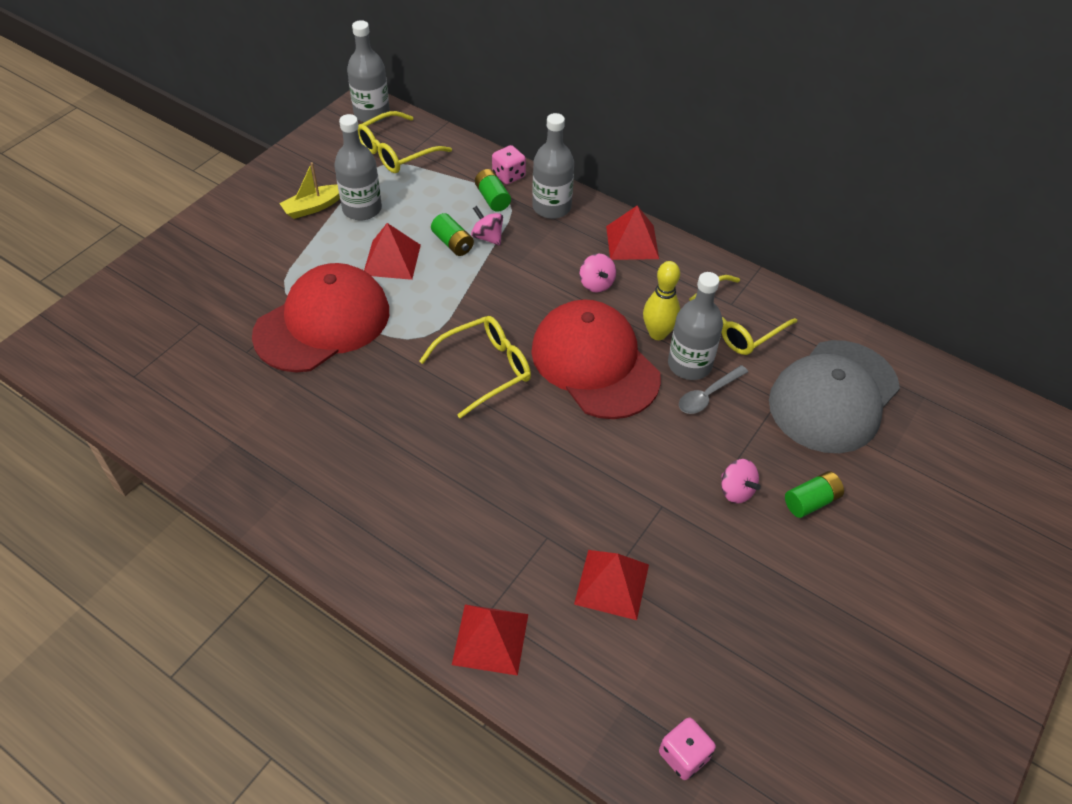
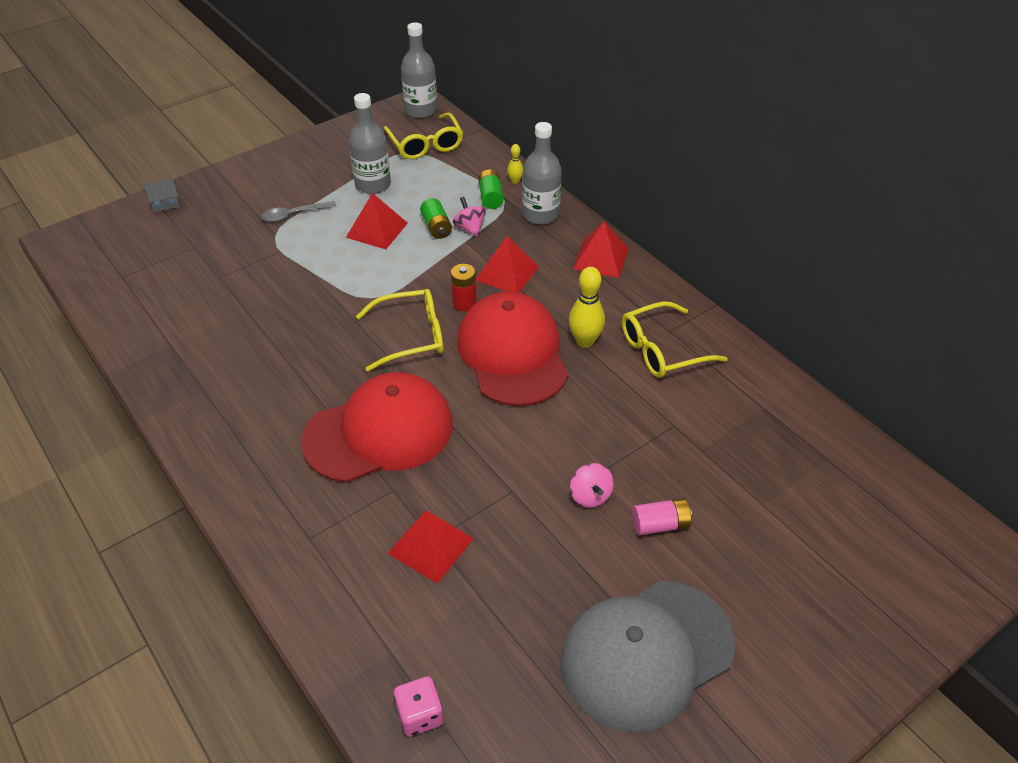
camera: 20 degrees right, 5 degrees down
(139, 279) = (166, 204): none -> grey house
(313, 207) = (333, 175): yellow boat -> none
(323, 323) = (293, 268): red cap -> red cap (379, 432)
(396, 152) = (425, 144): yellow glasses -> yellow glasses turned 90 degrees counterclockwise
(490, 639) = (298, 561): red pyramid -> red pyramid (507, 273)
(508, 175) = (515, 181): pink dice -> yellow bowling pin
(521, 320) = (464, 303): none -> red battery
(596, 284) = (548, 287): pink spinning top -> none
(689, 364) = (601, 375): grey bottle -> none
(708, 395) = (605, 405): grey spoon -> grey spoon (294, 215)
(811, 501) = (660, 525): green battery -> pink battery
(833, 396) = (731, 436): grey cap -> grey cap (646, 654)

